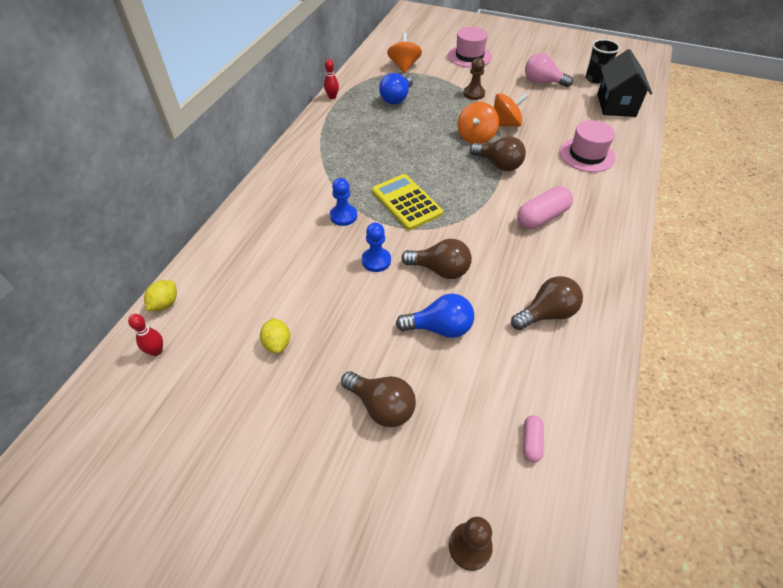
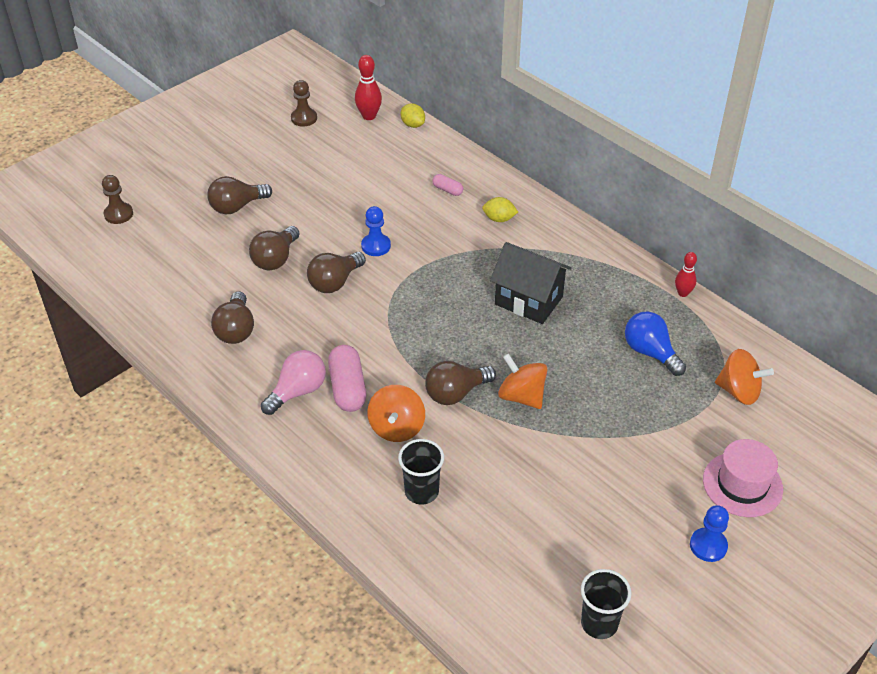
camera: 115 degrees right, 5 degrees down
(156, 351) = (369, 116): red bowling pin -> red bowling pin, size x1.51
(277, 343) = (331, 171): yellow lemon -> yellow lemon (499, 219)
(343, 216) = (449, 242): blue pawn -> blue pawn (708, 546)
(406, 202) = (440, 292): yellow calculator -> none
(440, 328) = (275, 259): blue light bulb -> brown light bulb
(474, 94) = (626, 440): brown pawn -> brown pawn (304, 118)
(505, 124) = (533, 440): orange spinning top -> orange spinning top (397, 427)
(531, 442) = (148, 268): pink capsule -> pink capsule (447, 190)
(542, 82) = (620, 541): pink light bulb -> pink light bulb (298, 391)
(586, 155) = (421, 491): pink hat -> black cup
(616, 105) = (512, 603): black house -> black house (528, 300)

